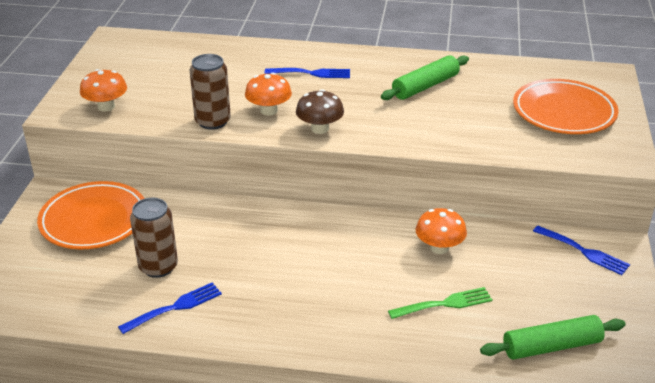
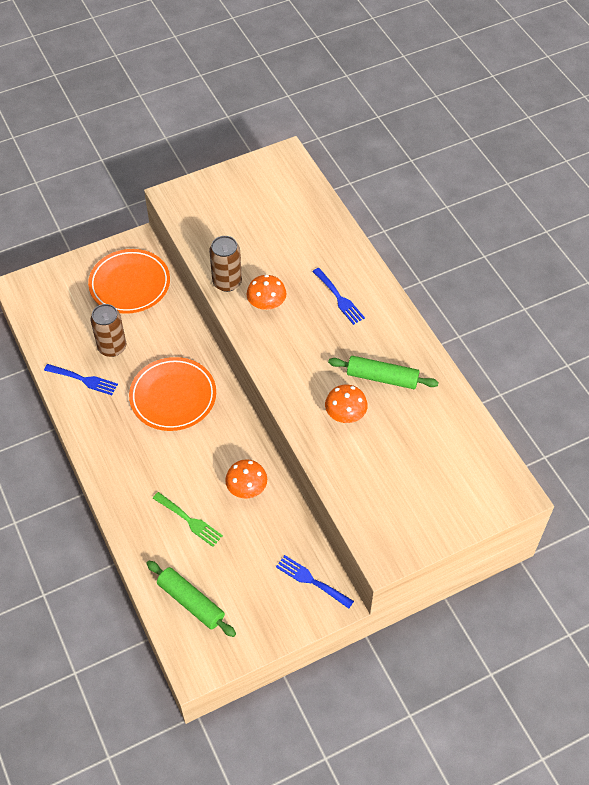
camera: 55 degrees right, 20 degrees up
(106, 106) = (197, 215): orange mushroom -> orange mushroom (345, 414)
(320, 129) = (268, 346): brown mushroom -> none
(564, 112) = (421, 487): orange plate -> orange plate (173, 397)
(584, 251) = (311, 580): blue fork -> blue fork turned 120 degrees clockwise

